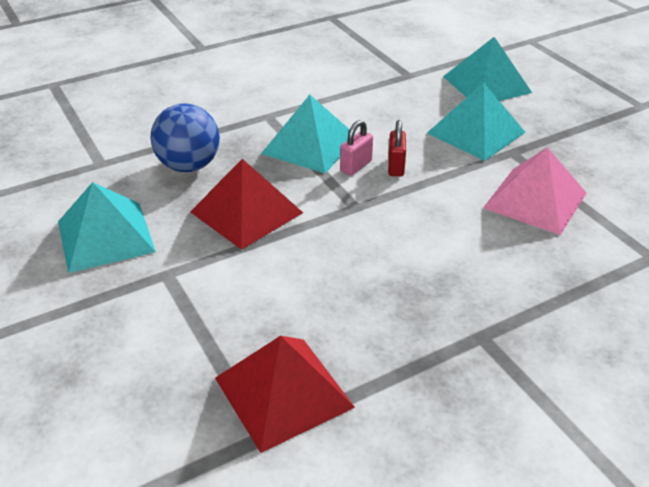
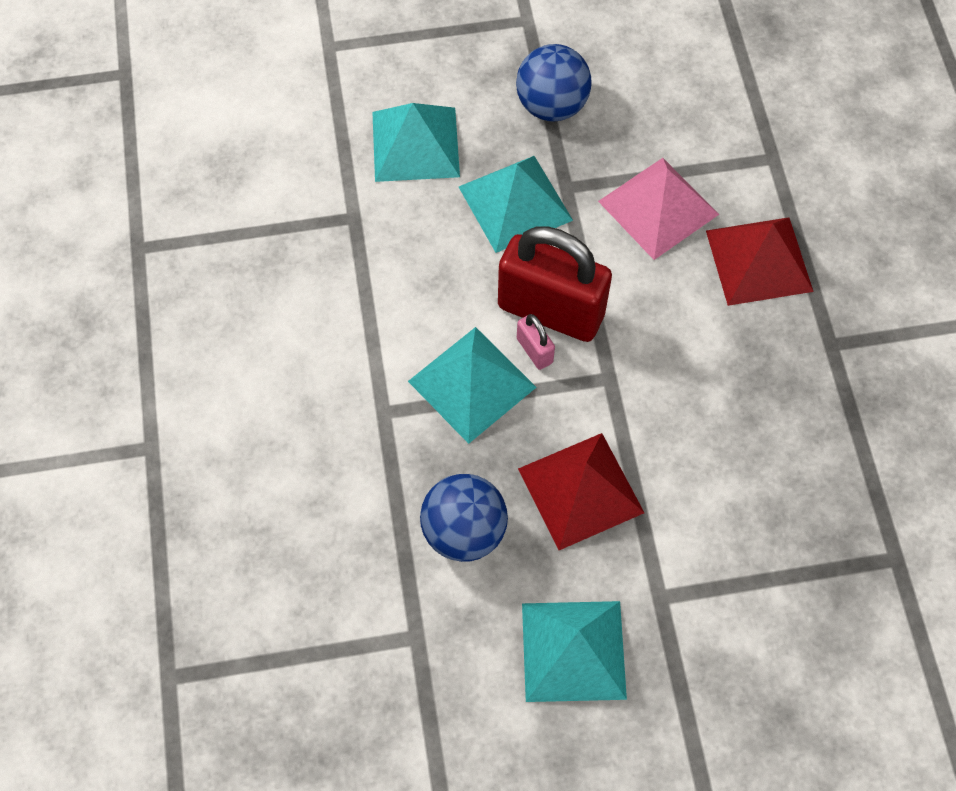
camera: 70 degrees left, 25 degrees up
(283, 392) = (853, 528): red pyramid -> red pyramid (758, 261)
(396, 166) = (551, 310): red padlock -> red padlock, size x2.36
(577, 131) = (551, 106): none -> blue ball

